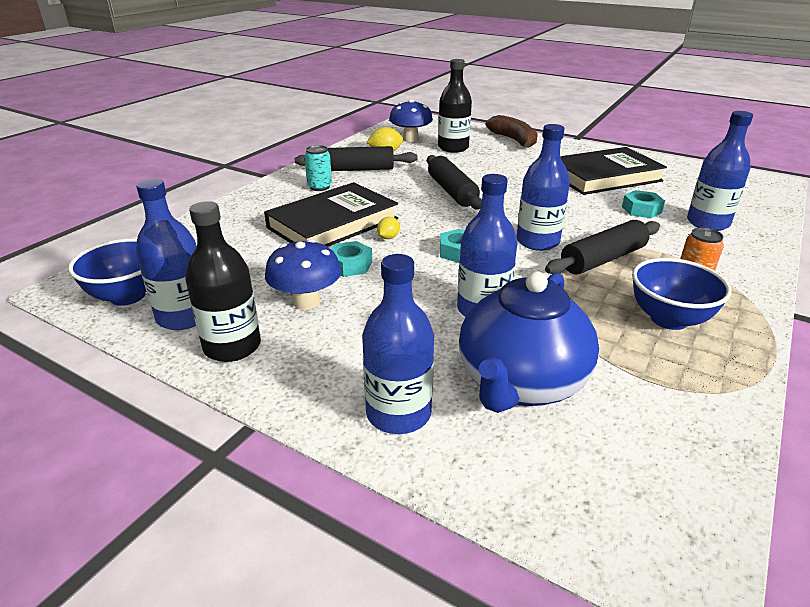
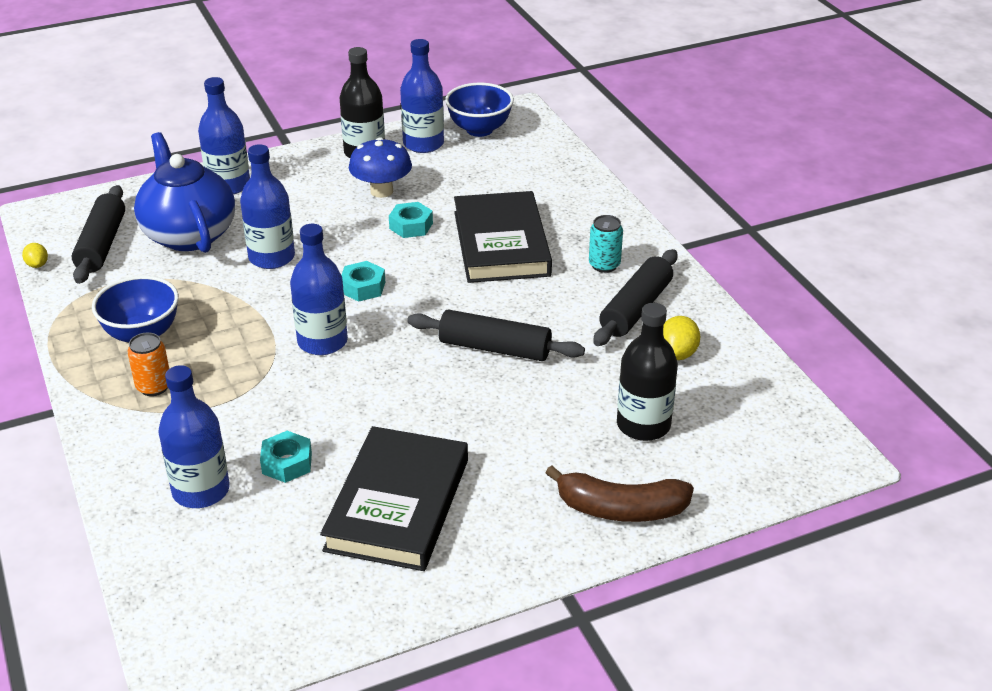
camera: 125 degrees right, 5 degrees up
(388, 237) = (436, 262): yellow lemon -> yellow lemon (37, 265)
(410, 139) = (718, 402): blue mushroom -> none
(603, 259) = (247, 360): black rolling pin -> black rolling pin (101, 244)

